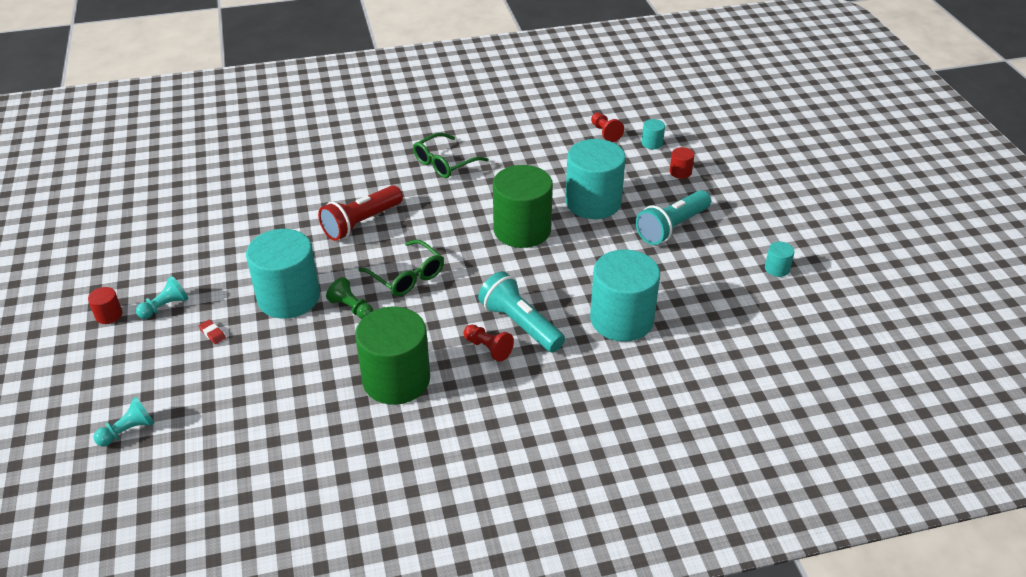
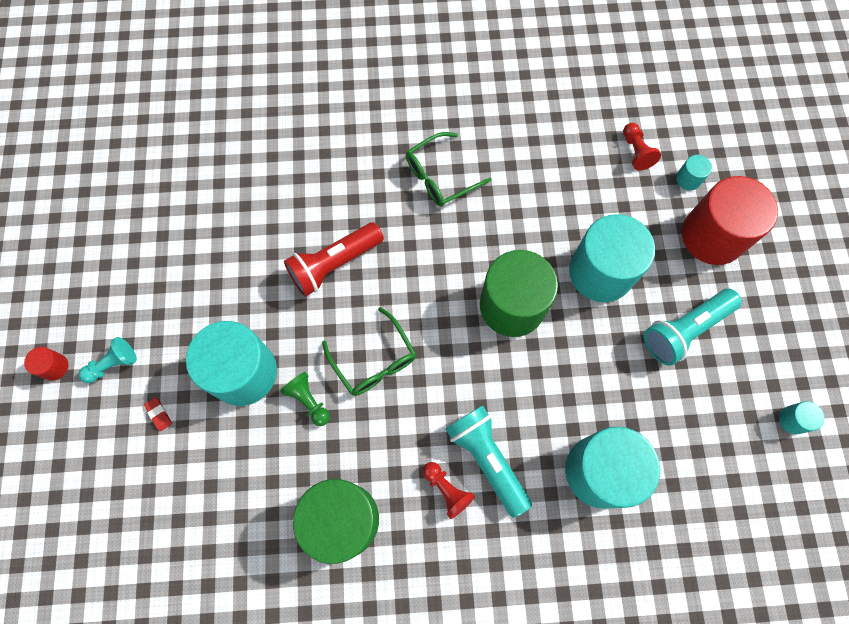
camera: 10 degrees right, 30 degrees up
(128, 431) = (64, 544): turquoise pawn -> none
(680, 172) = (712, 236): red cylinder -> red cylinder, size x2.43

